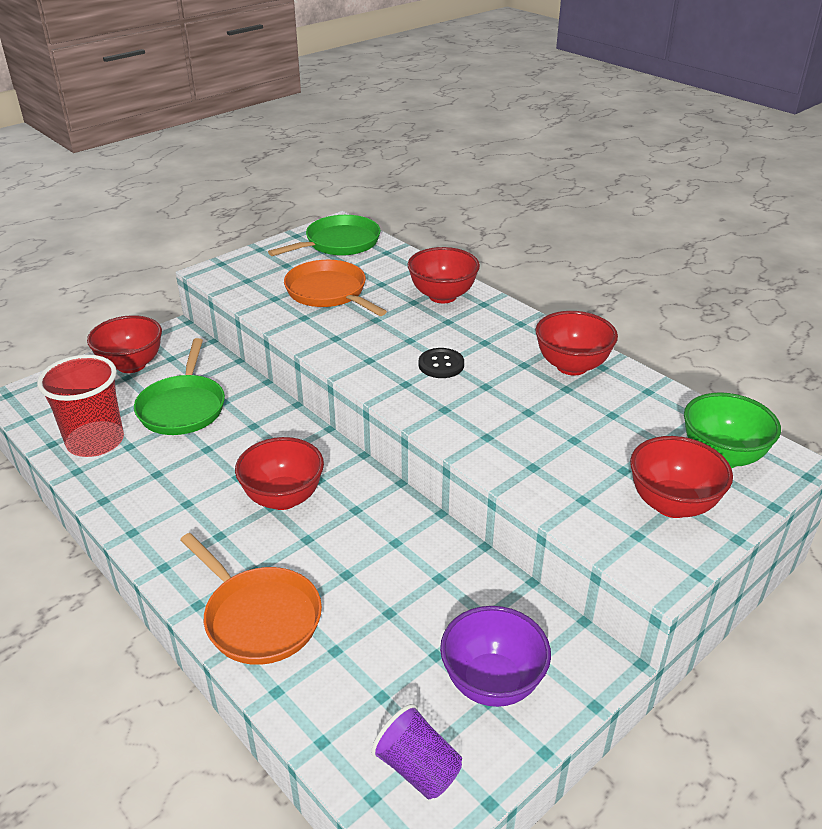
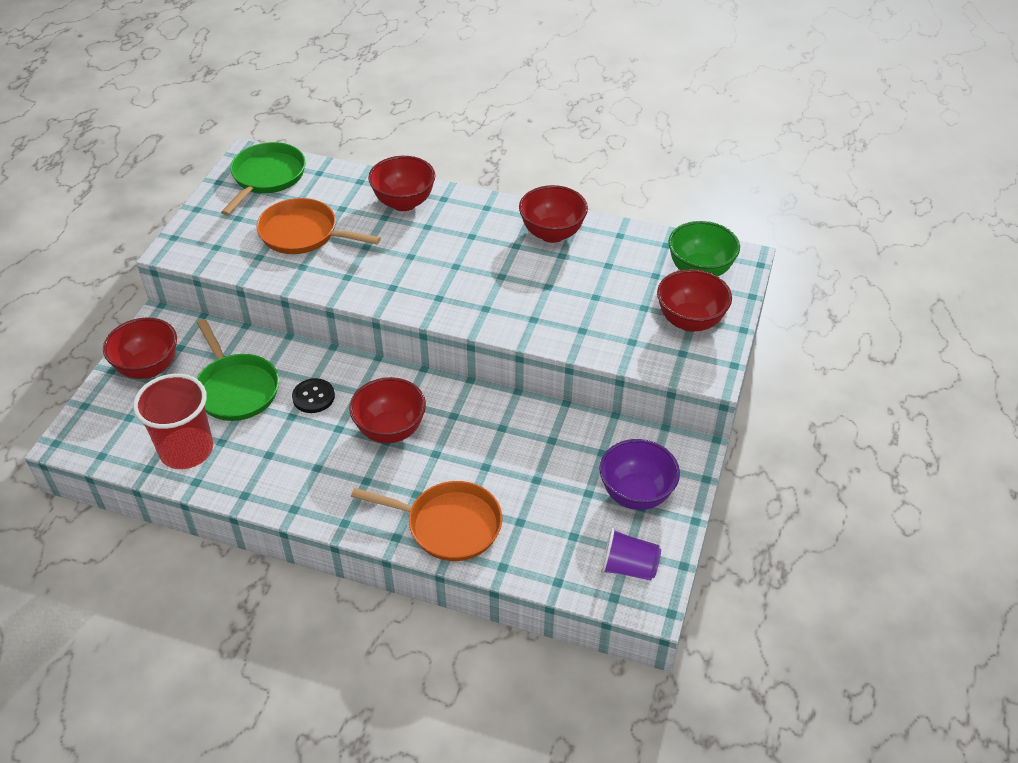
camera: 30 degrees left, 10 degrees up
(441, 365) = (453, 270): black button -> black button (313, 397)

